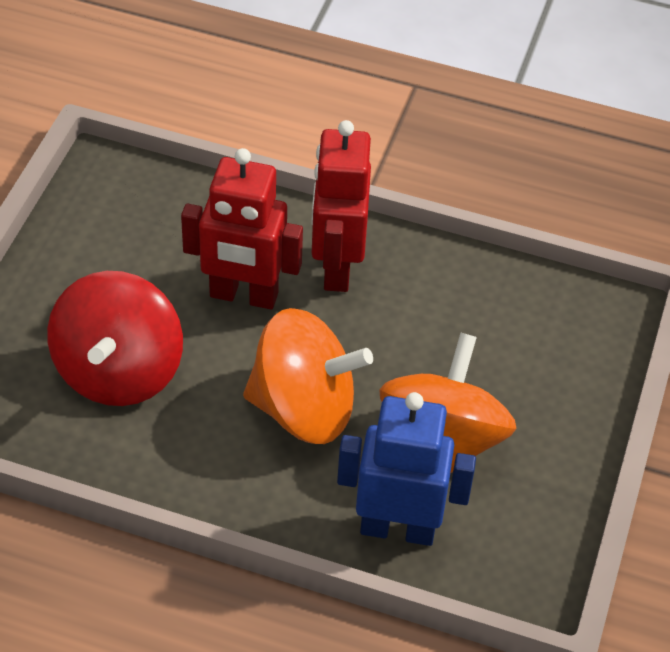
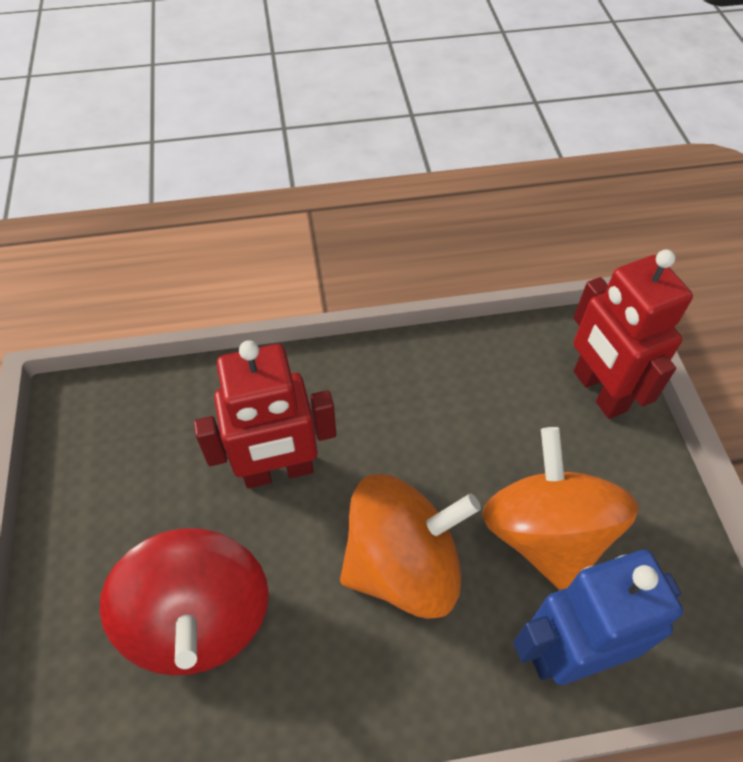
camera: 25 degrees left, 5 degrees up
(336, 267) = (345, 401): red robot -> red robot (599, 391)

